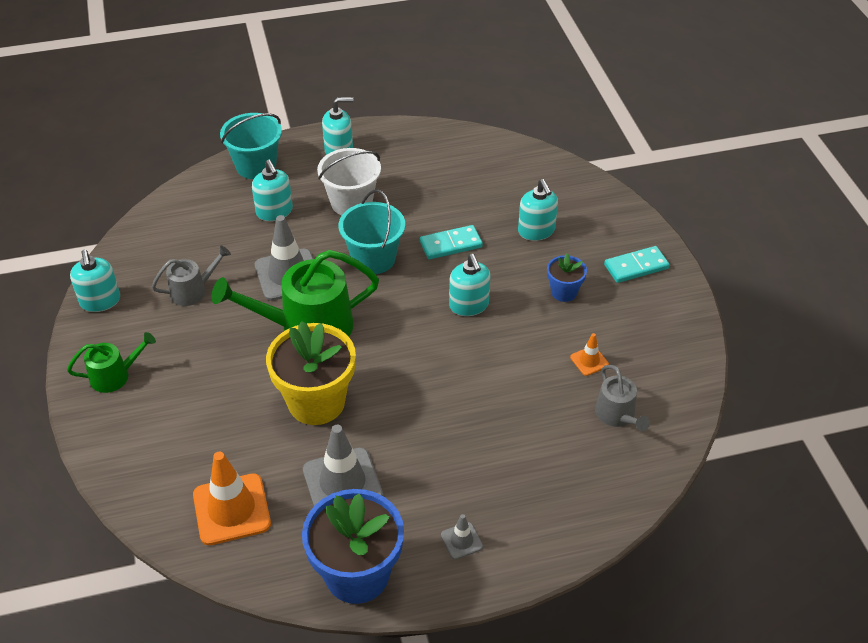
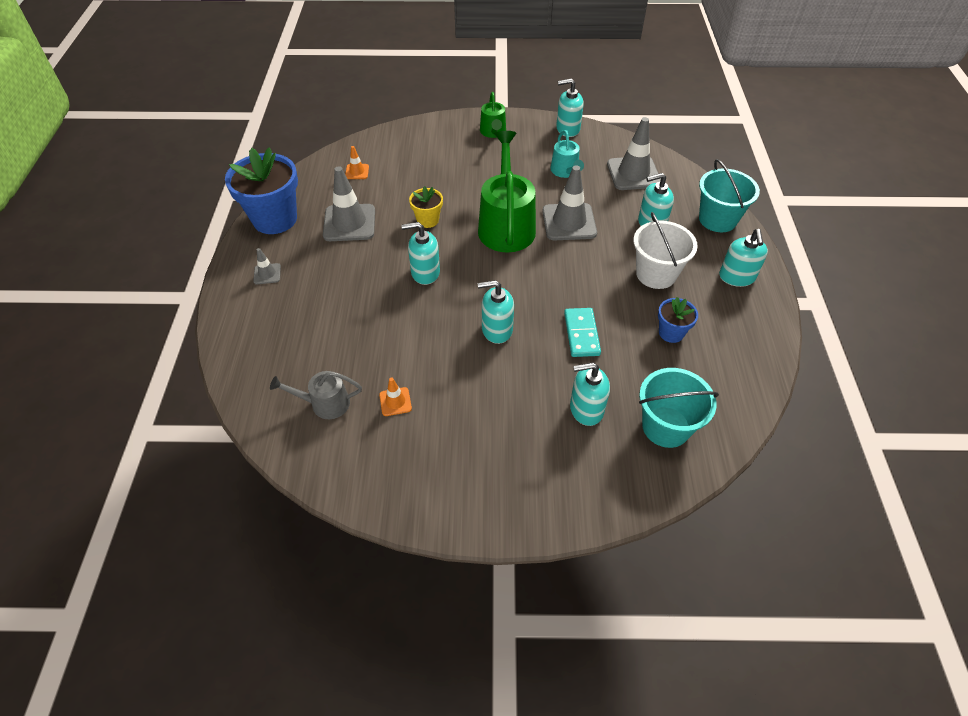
camera: 105 degrees right, 5 degrees up
(187, 233) = (633, 173): none -> grey traffic cone
(193, 291) = (565, 171): grey watering can -> turquoise watering can
(231, 509) = (357, 172): orange traffic cone -> orange traffic cone, size x0.48
(316, 402) = (427, 220): yellow flower pot -> yellow flower pot, size x0.50
(373, 258) = (575, 276): turquoise bucket -> turquoise bucket (666, 427)
(407, 382) = (425, 272): none -> turquoise soap dispenser
(564, 292) = (490, 408): blue flower pot -> blue flower pot (671, 333)
(636, 266) = (508, 487): turquoise domino -> none

